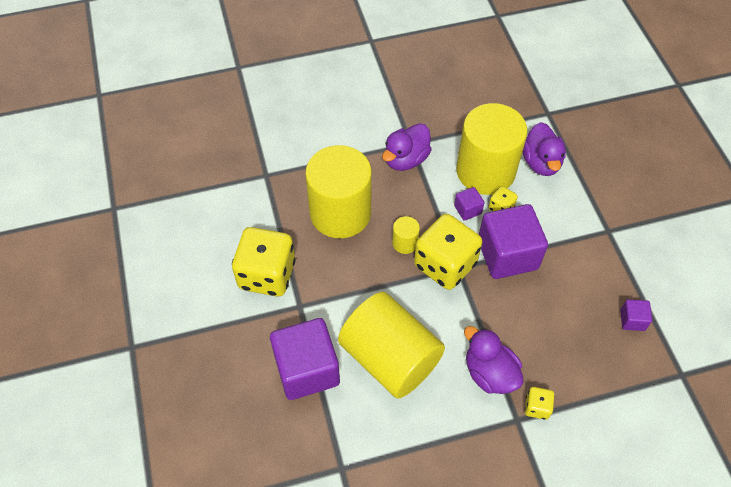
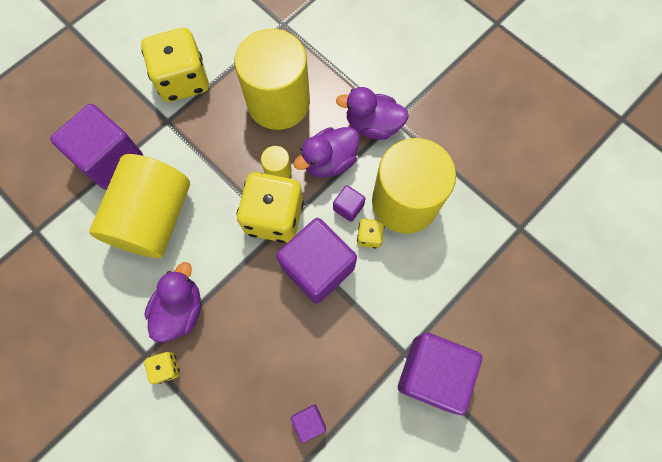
camera: 60 degrees right, 15 degrees up
(541, 162) = (450, 250): purple duck -> purple duck (329, 161)
(631, 221) = (432, 373): none -> purple cube

